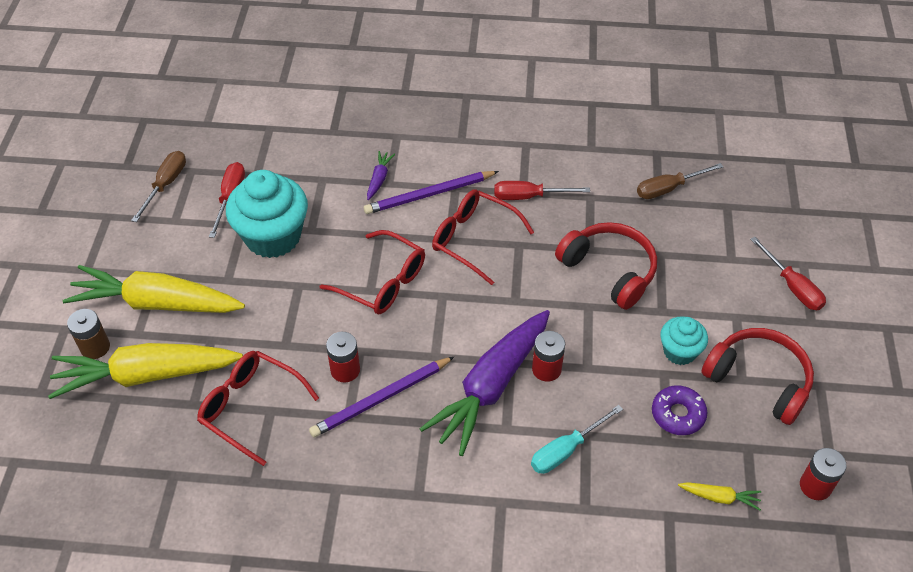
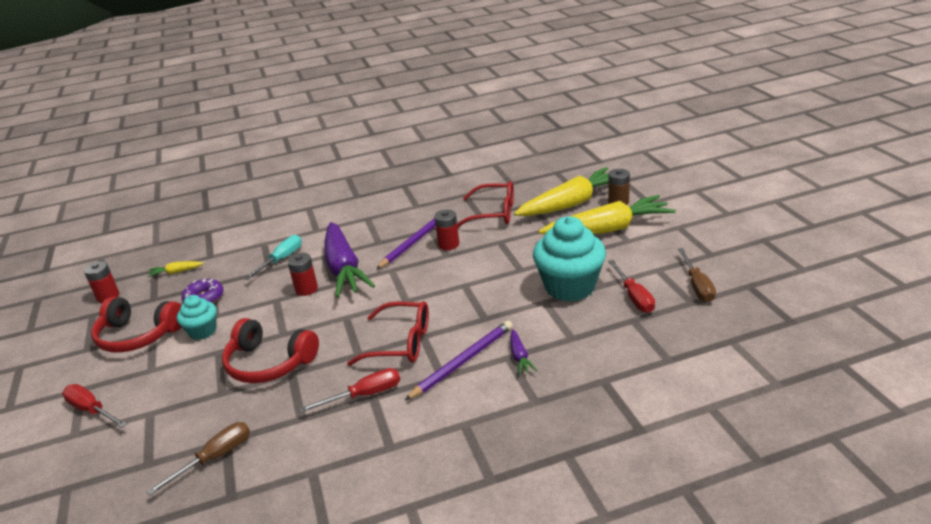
camera: 160 degrees right, 20 degrees down
(383, 282) = (458, 292): red glasses -> none
(490, 387) = (343, 269): purple carrot -> purple carrot turned 150 degrees clockwise

